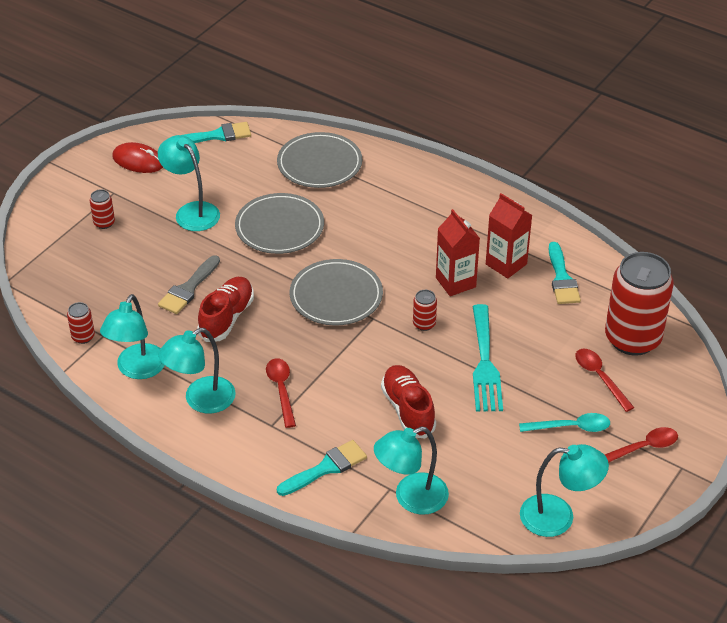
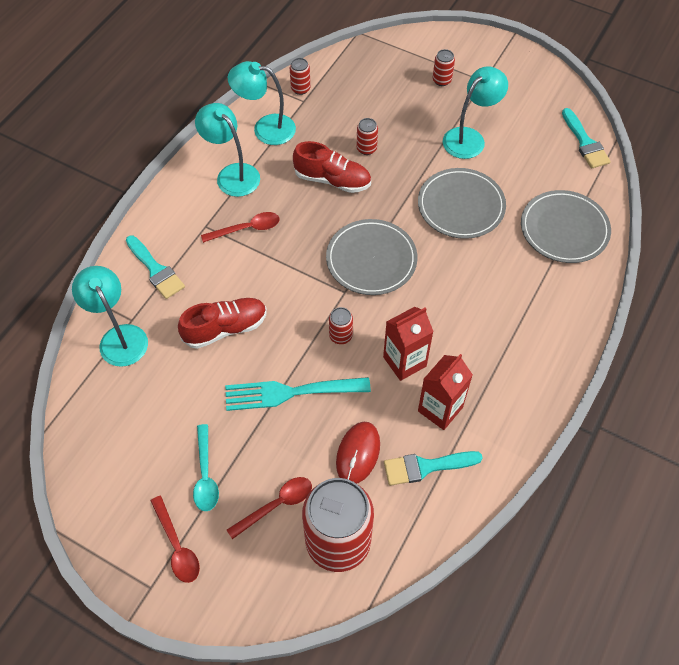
camera: 85 degrees right, 15 degrees up
(138, 161) = (531, 91): red mouse -> red mouse (358, 453)
(188, 288) = (366, 149): grey brush -> red can
(558, 517) = (91, 463): turquoise lamp -> none

